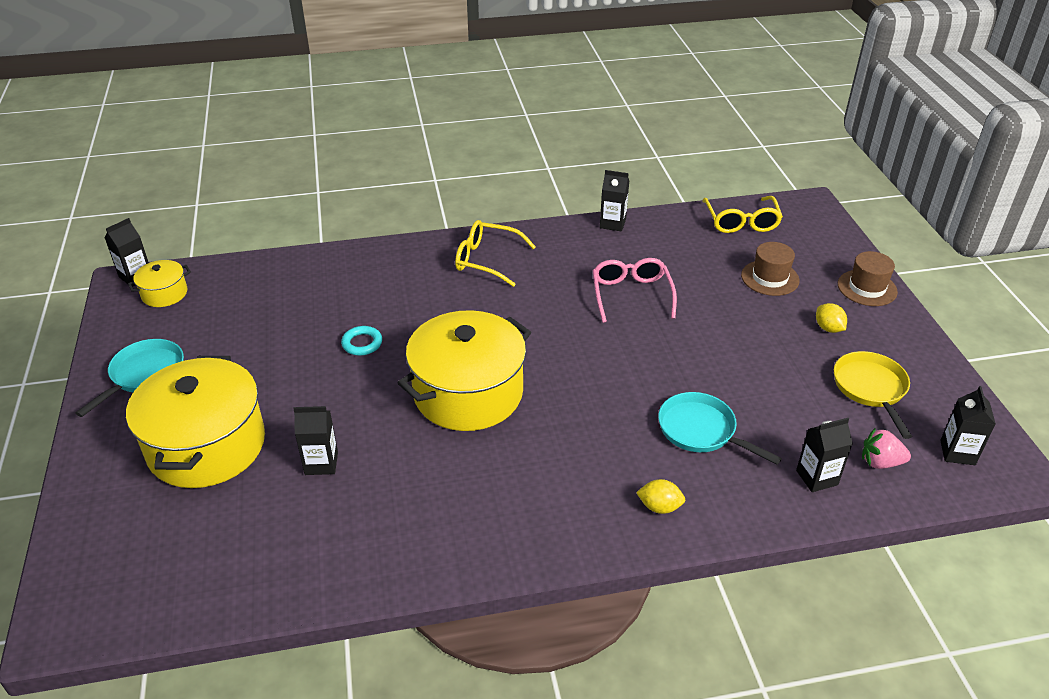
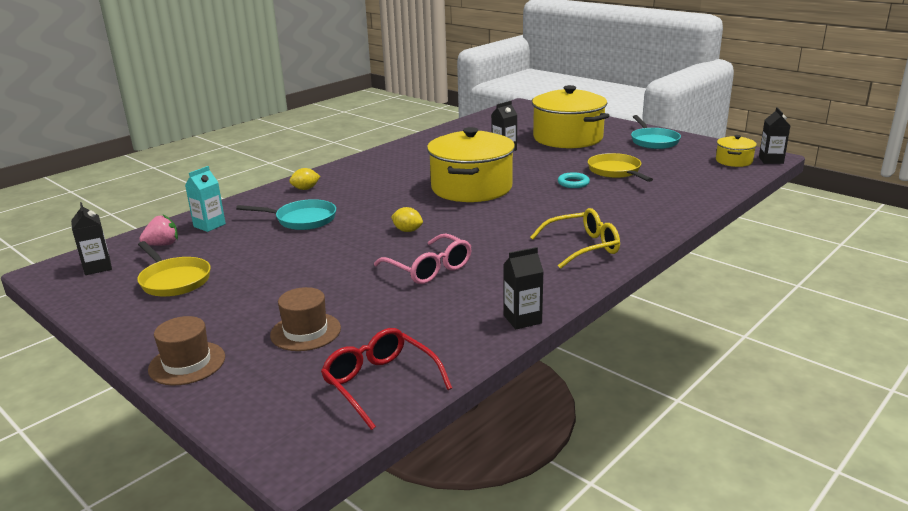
camera: 145 degrees right, 15 degrees down
(291, 340) = (616, 171): none -> yellow pan
(741, 222) = (380, 384): yellow glasses -> red glasses
(817, 477) = (209, 225): black carton -> turquoise carton
(828, 328) = (224, 309): yellow lemon -> yellow lemon (407, 230)

